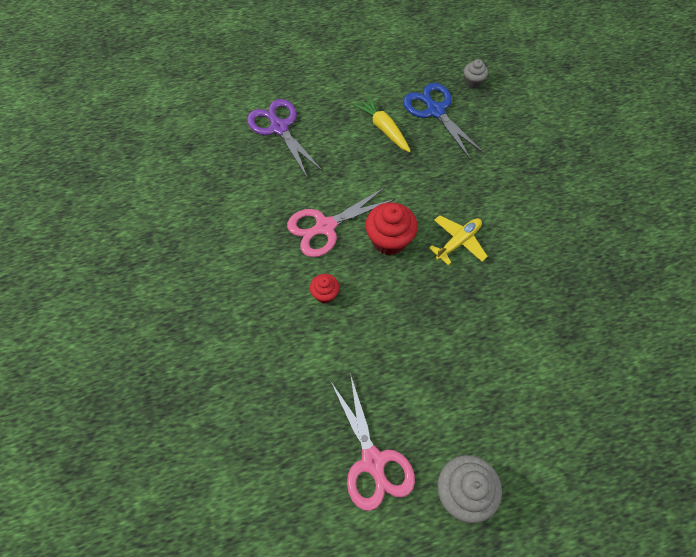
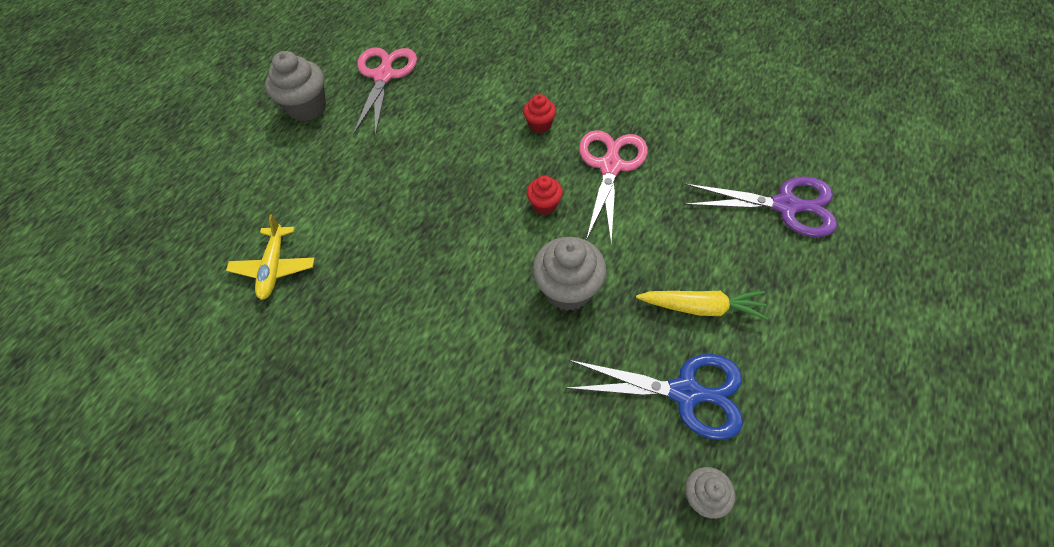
camera: 135 degrees right, 5 degrees down
(373, 462) = (384, 75): pink scissors -> pink scissors turned 75 degrees clockwise
(389, 240) = (544, 205): red cupcake -> red cupcake, size x0.56
(432, 189) = (568, 290): none -> grey cupcake
(458, 242) = (483, 261): yellow plane -> yellow plane (274, 267)

